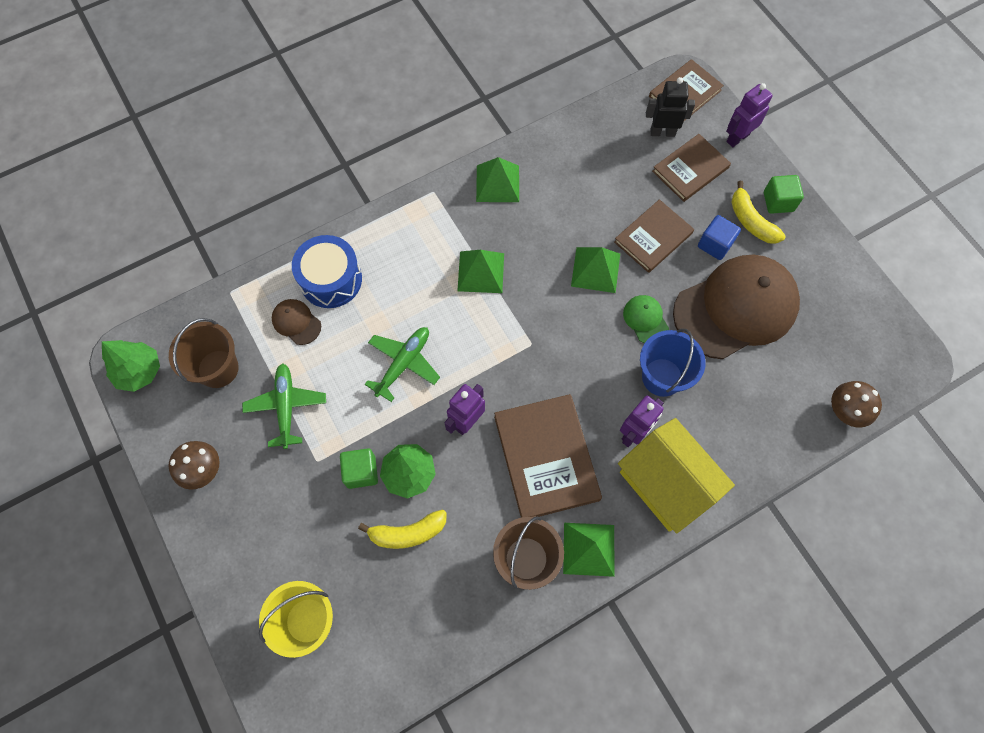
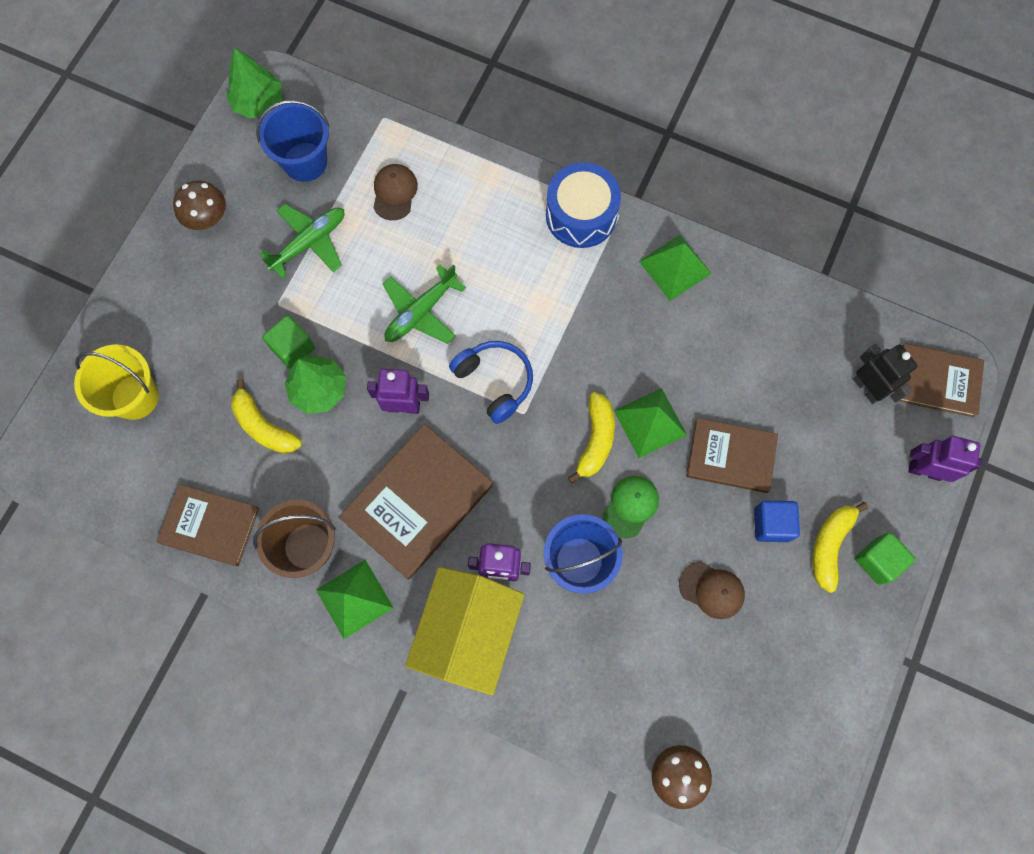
camera: 55 degrees right, 5 degrees up
(218, 368) = (305, 162): brown bucket -> blue bucket
(331, 279) = (458, 191): blue drum -> blue drum (581, 215)
(403, 363) = (420, 312): green plane -> green plane turned 135 degrees clockwise
(481, 272) = (565, 316): green pyramid -> none
(494, 347) = (495, 381): none -> blue headphones
(584, 311) = (595, 440): none -> yellow banana
(690, 169) = (844, 444): brown book -> brown book (210, 525)
(735, 308) = (711, 590): brown cap -> brown cap, size x0.41

